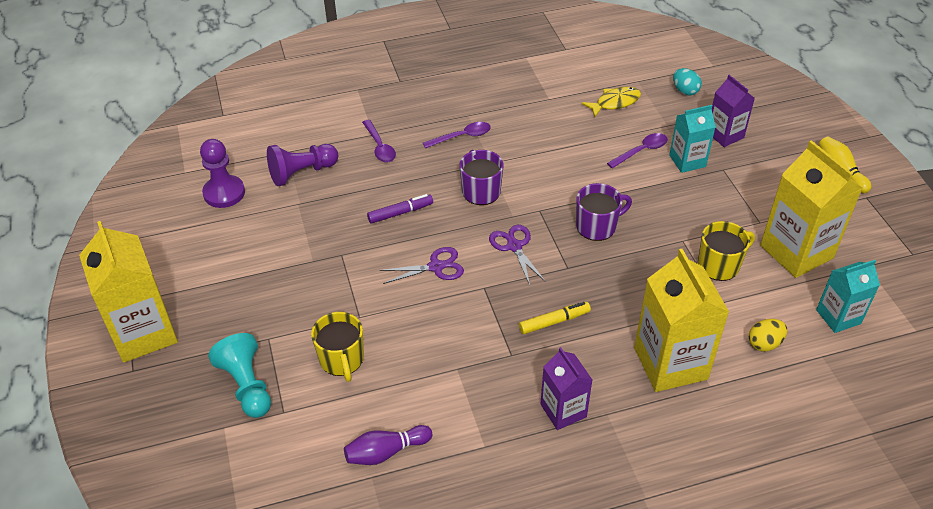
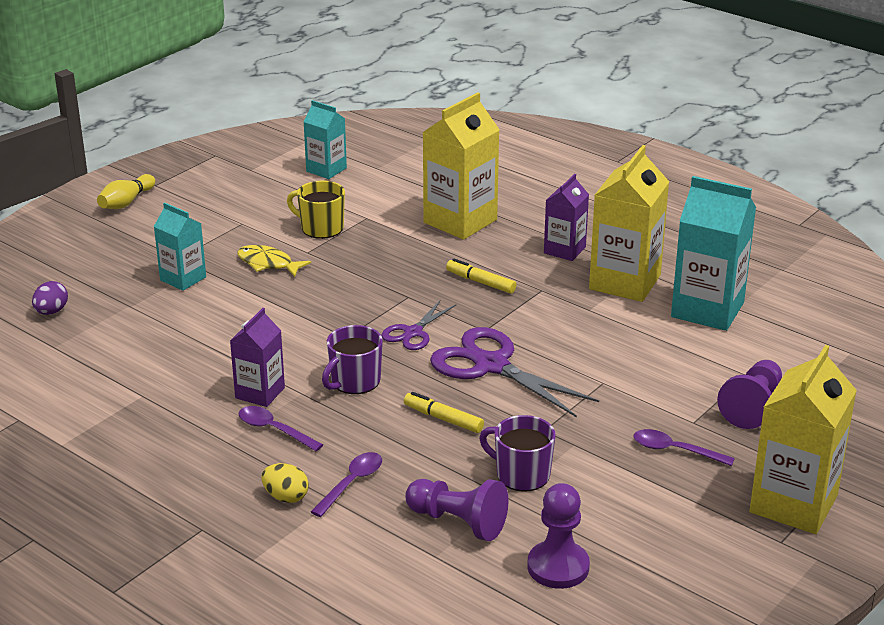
camera: 125 degrees left, 15 degrees down
(247, 386) = (752, 407): turquoise pawn -> purple pawn
(342, 359) = (658, 369): yellow mug -> none
(386, 452) = (707, 310): purple bowling pin -> turquoise carton
(400, 213) = (443, 419): purple marker -> yellow marker
(436, 267) = (491, 365): purple scissors -> purple scissors, size x1.80
(597, 226) = (335, 298): purple mug -> purple mug (521, 474)
(615, 103) = (113, 349): yellow fish -> yellow fish (268, 264)
(641, 151) = (191, 308): purple spoon -> purple spoon (675, 450)
(685, 91) = (51, 312): turquoise egg -> purple egg
(725, 135) = (118, 269): purple carton -> purple carton (260, 393)
(764, 343) = (391, 191): yellow egg -> yellow egg (286, 497)
(796, 251) = (265, 200): yellow carton -> yellow carton (625, 282)

